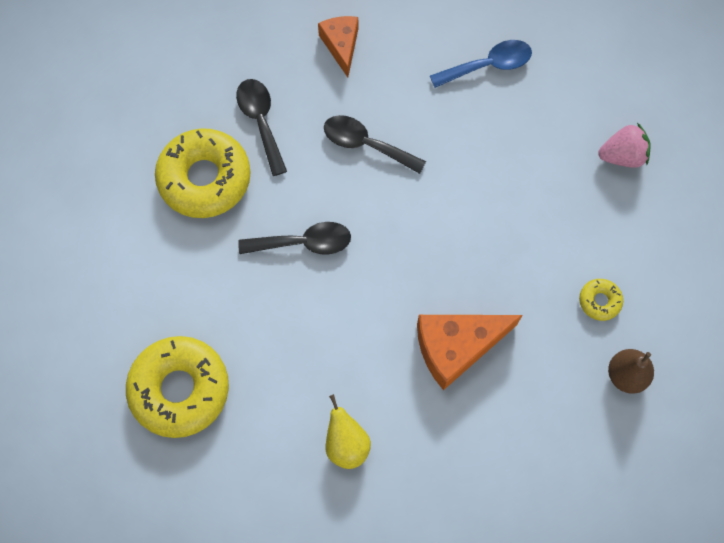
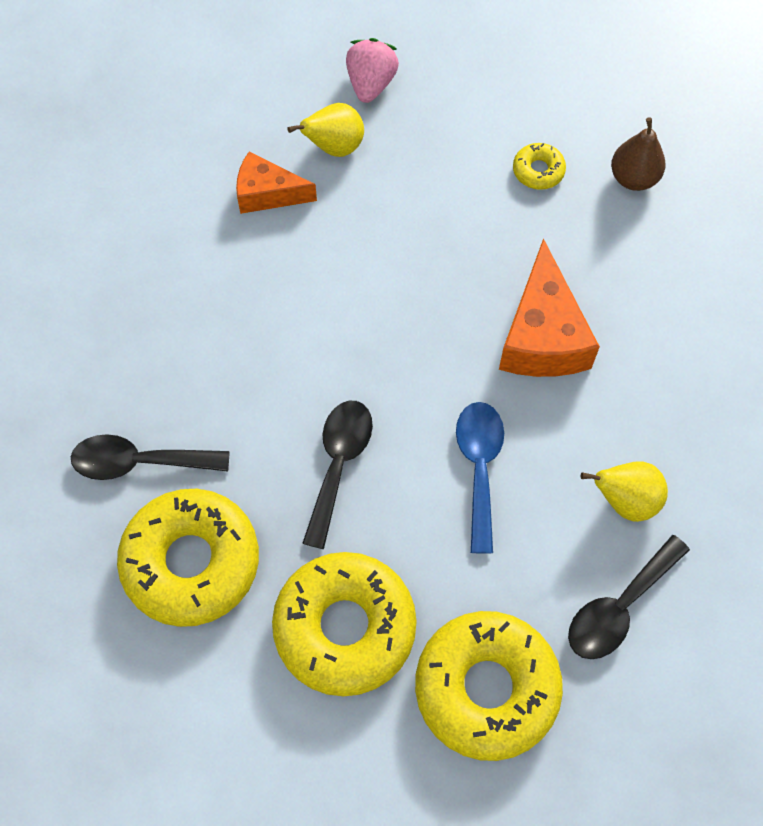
camera: 70 degrees left, 5 degrees down
(192, 287) = (345, 627): none -> yellow donut
(341, 46) = (76, 327): orange cheese -> orange cheese (267, 193)
(366, 144) = (232, 345): black spoon -> black spoon (619, 607)
(488, 65) = (189, 173): blue spoon -> blue spoon (479, 467)
(553, 151) = (334, 147): none -> yellow pear

